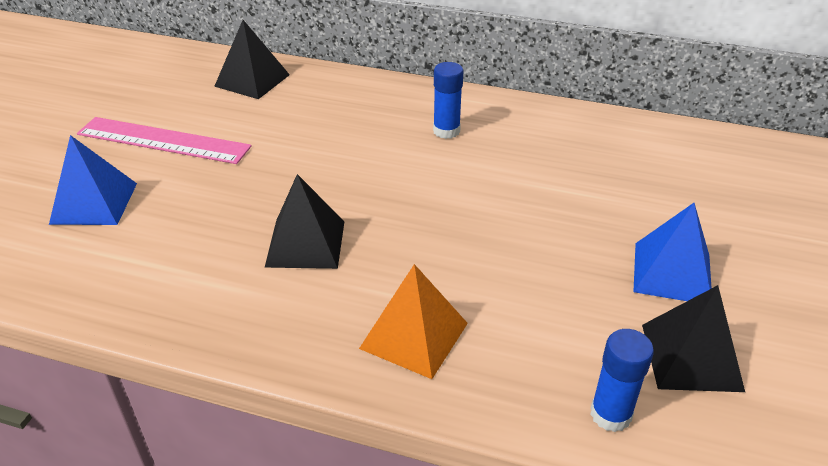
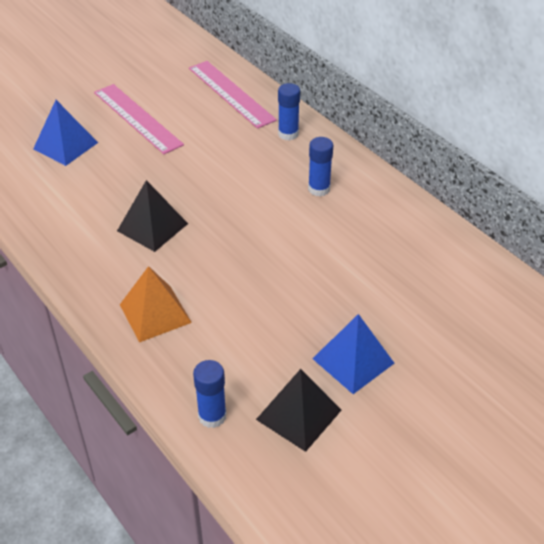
camera: 35 degrees right, 5 degrees up
(252, 80) = (231, 93): black pyramid -> pink ruler
(357, 95) = (288, 134): none -> blue glue stick

